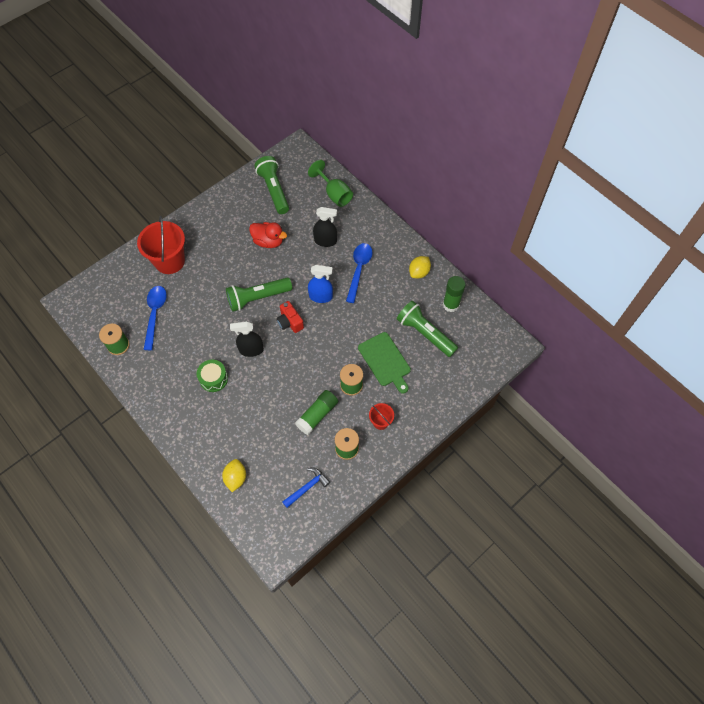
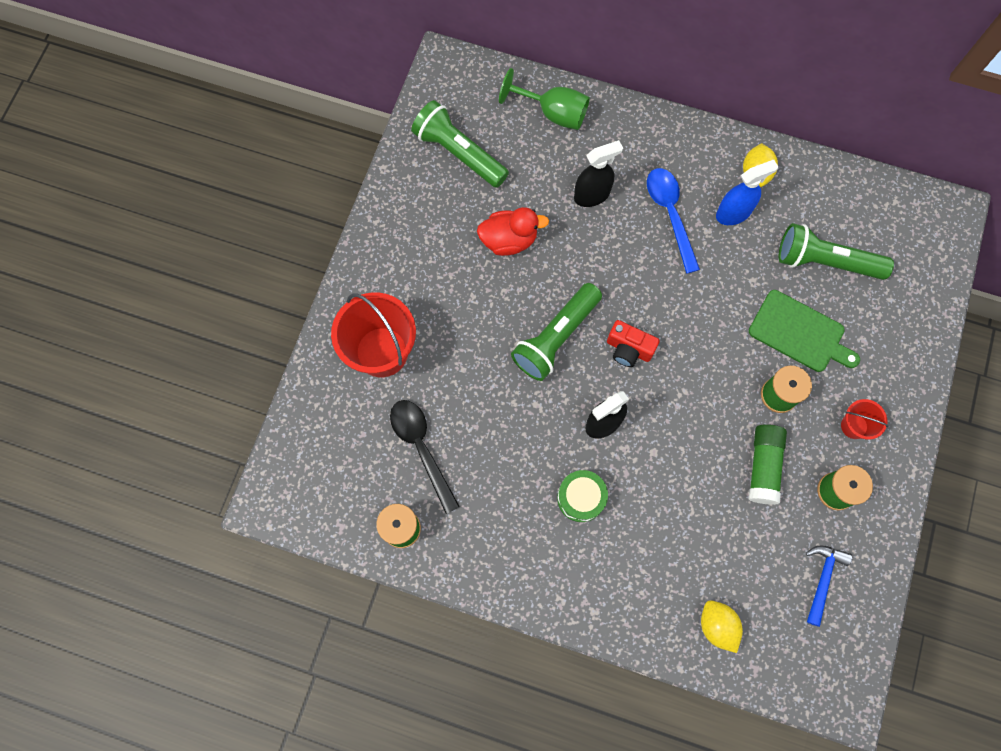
camera: 30 degrees left, 10 degrees up
(155, 314) = (421, 448): blue spoon -> black spoon
(321, 296) = (645, 285): blue spray bottle -> blue spray bottle (733, 213)
(451, 305) = (830, 199): green glue stick -> none

